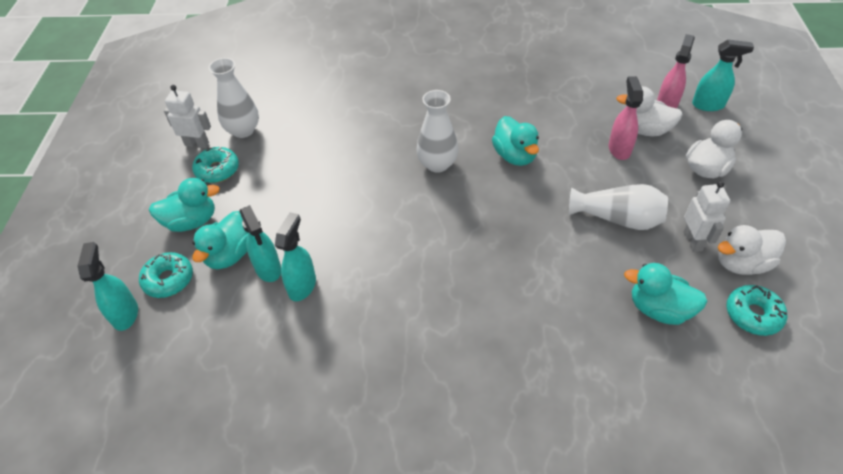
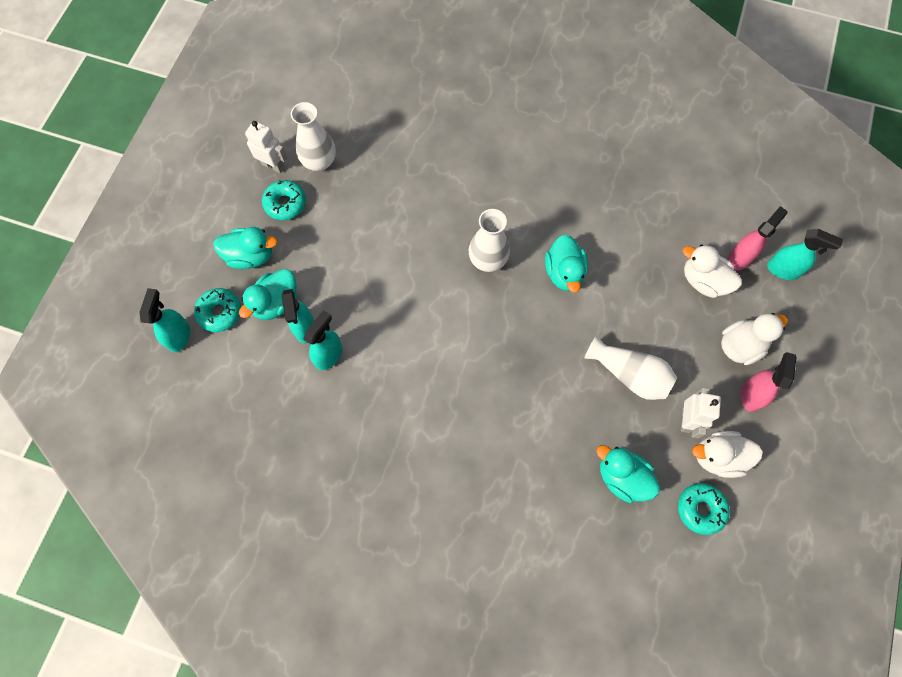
camera: 15 degrees right, 20 degrees up
(619, 149) = (667, 296): pink spray bottle -> pink spray bottle (751, 394)

